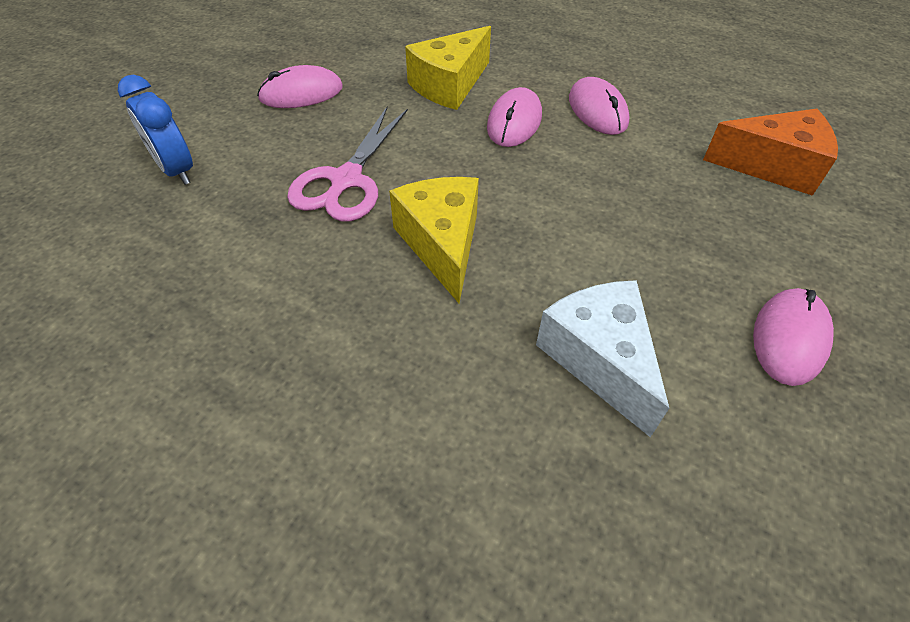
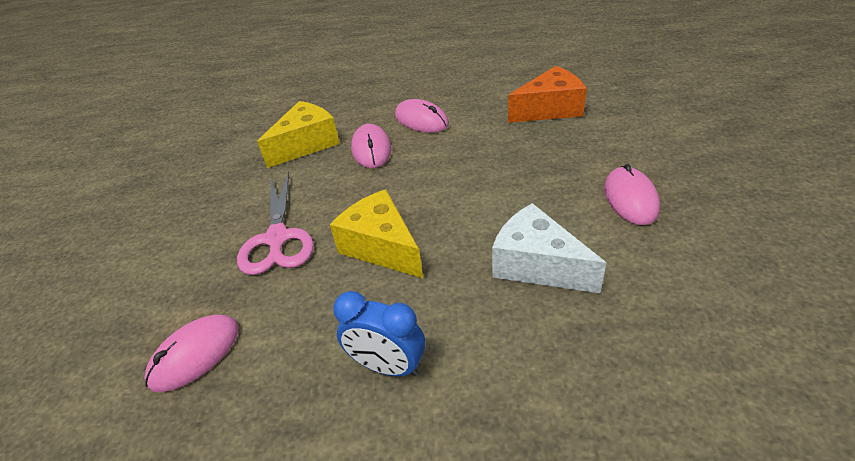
camera: 25 degrees left, 10 degrees down
(176, 170) = (125, 295): blue clock -> blue clock (387, 366)
(301, 93) = (192, 195): pink mouse -> pink mouse (195, 354)
(449, 85) = (306, 144): yellow cheese -> yellow cheese turned 150 degrees counterclockwise

